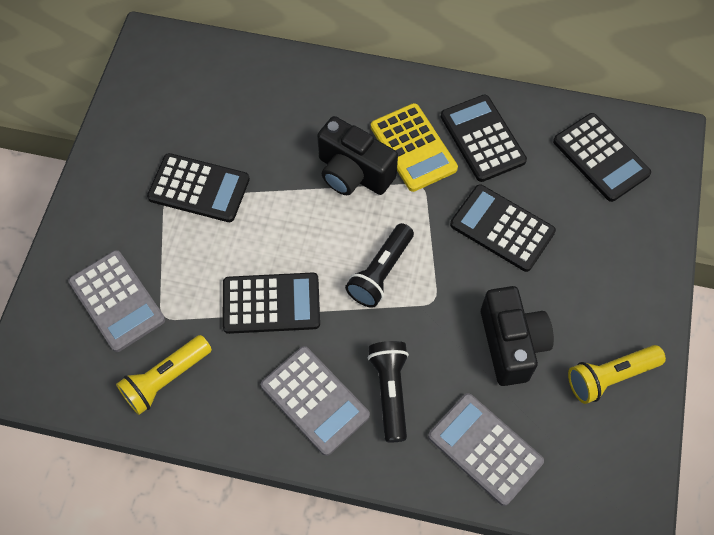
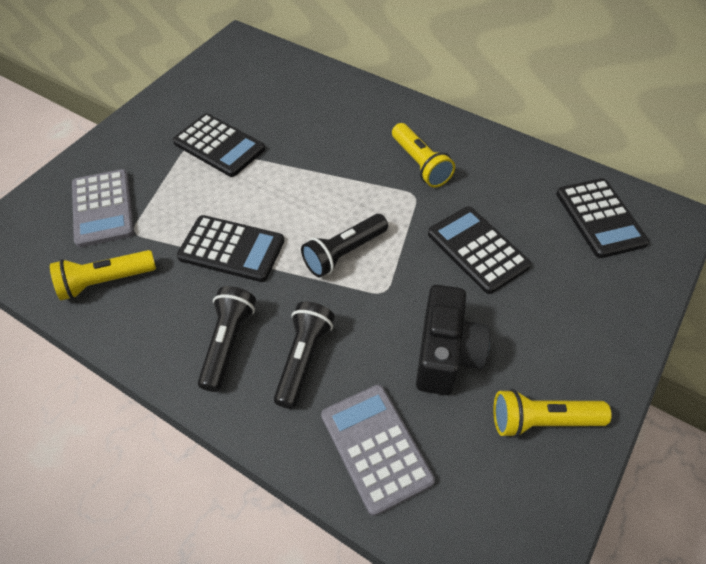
camera: 20 degrees right, 10 degrees down
(315, 400) = (228, 343): grey calculator -> black flashlight
(353, 173) = (357, 169): black camera -> none
(413, 148) = (420, 164): yellow calculator -> yellow flashlight
(482, 138) = (488, 173): black calculator -> none

